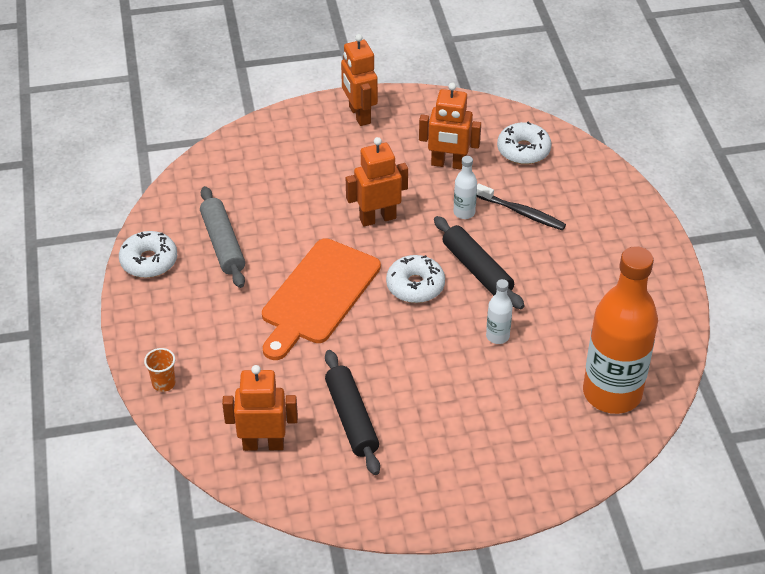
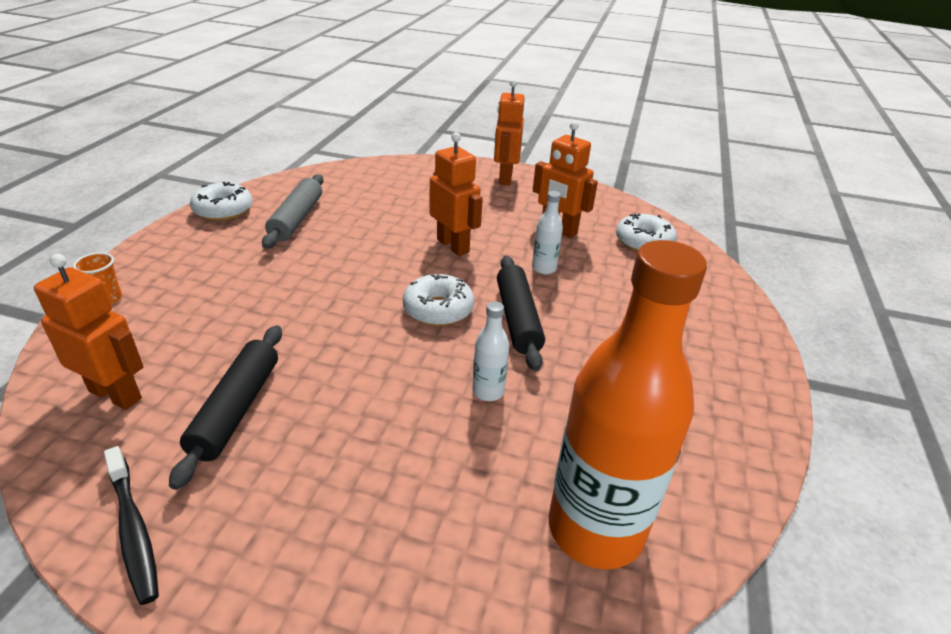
camera: 25 degrees right, 10 degrees down
(318, 296) = (333, 283): orange cutting board -> none
(377, 218) = (453, 246): orange robot -> orange robot turned 45 degrees clockwise
(521, 212) = (606, 287): black toothbrush -> black toothbrush (133, 529)

